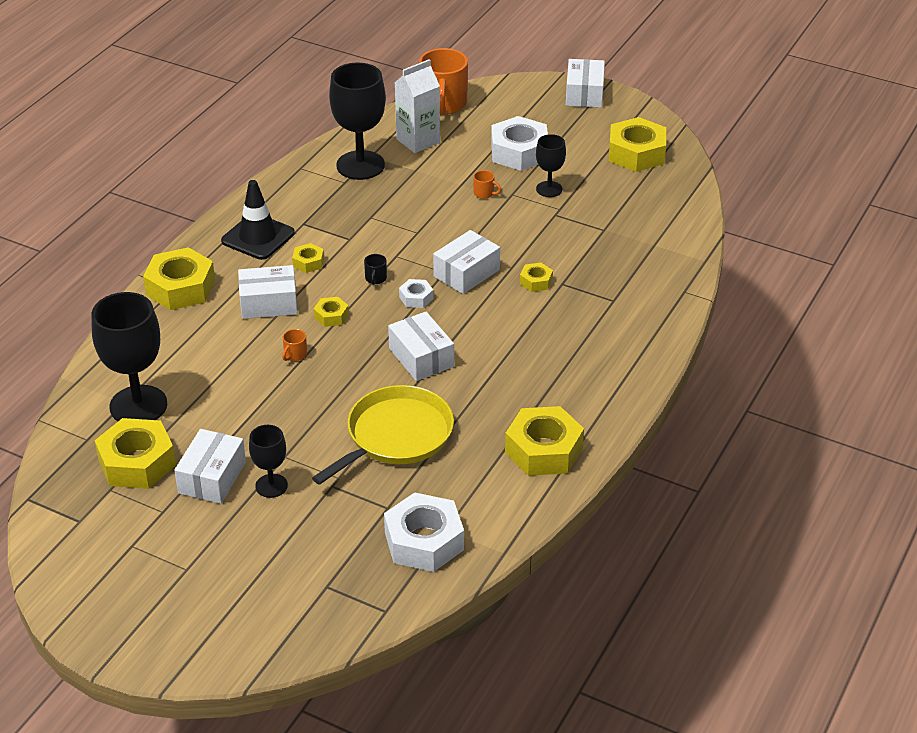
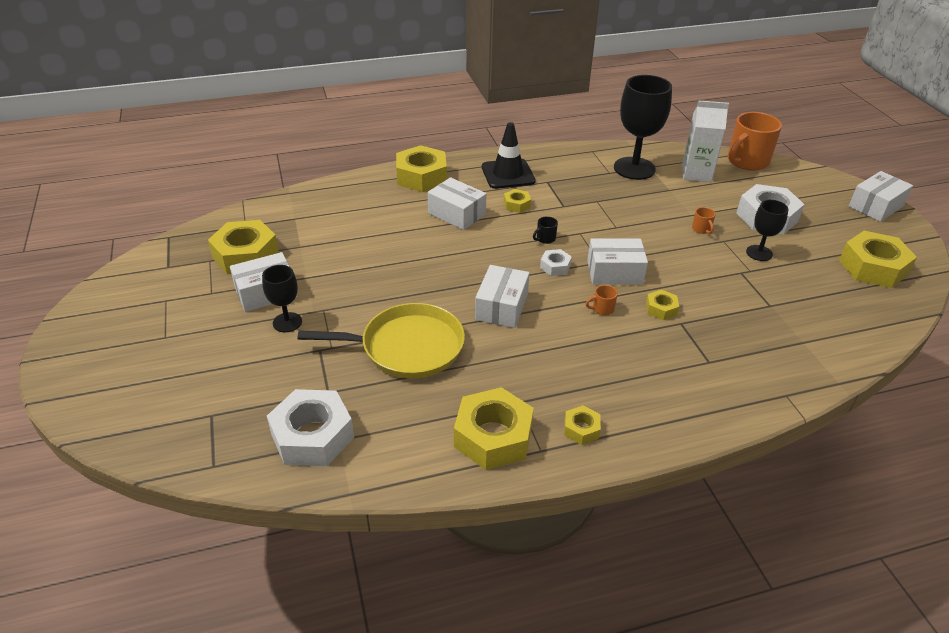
camera: 45 degrees right, 0 degrees up
(138, 405) = (298, 225): black goblet -> none
(295, 355) = (425, 253): orange mug -> orange mug (602, 309)
(331, 316) = (482, 244): yellow nut -> yellow nut (581, 429)

